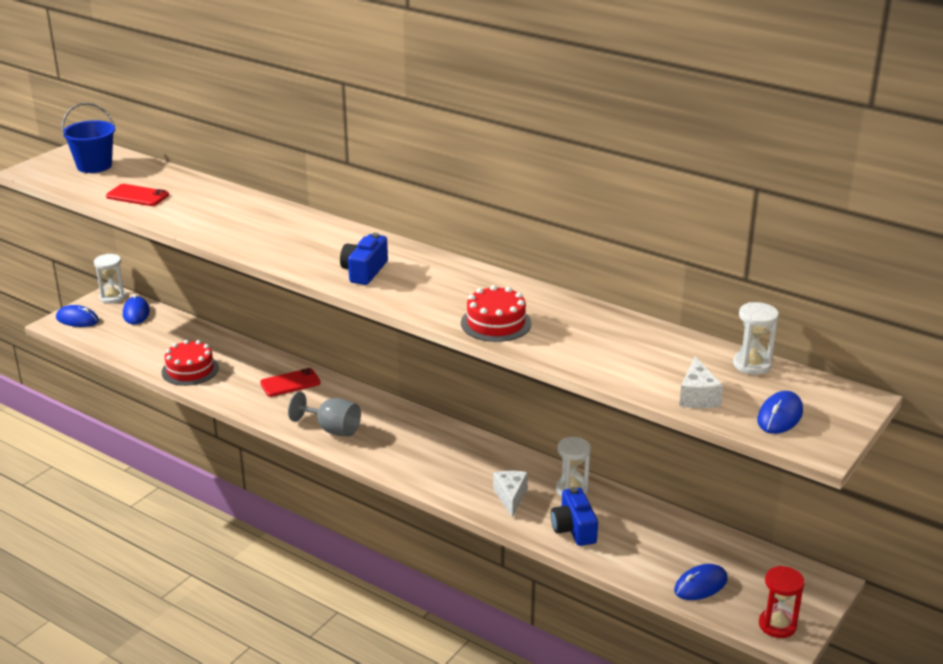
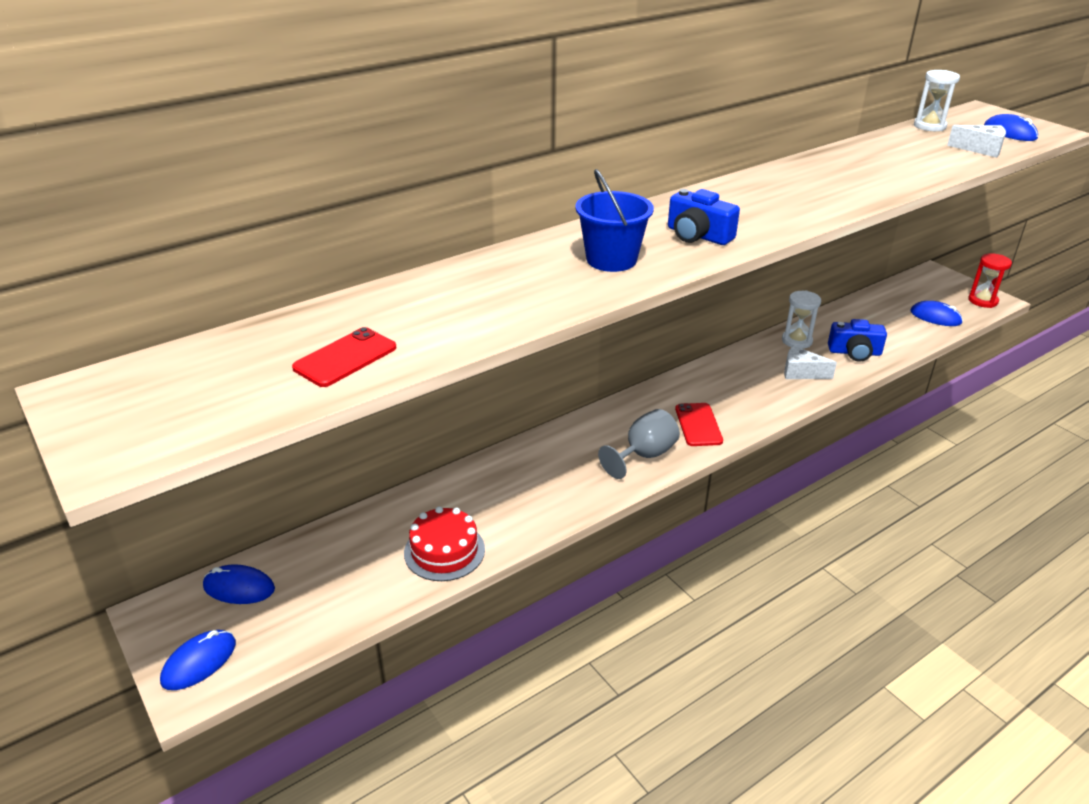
camera: 70 degrees left, 5 degrees up
(94, 166) = (173, 388): blue bucket -> blue bucket (611, 260)
(113, 297) = (163, 609): white hourglass -> none
(290, 383) = (529, 469): red phone -> red phone (698, 425)
(496, 323) = (839, 195): red cake -> none
(700, 585) = (935, 317): blue mouse -> blue mouse turned 45 degrees counterclockwise

